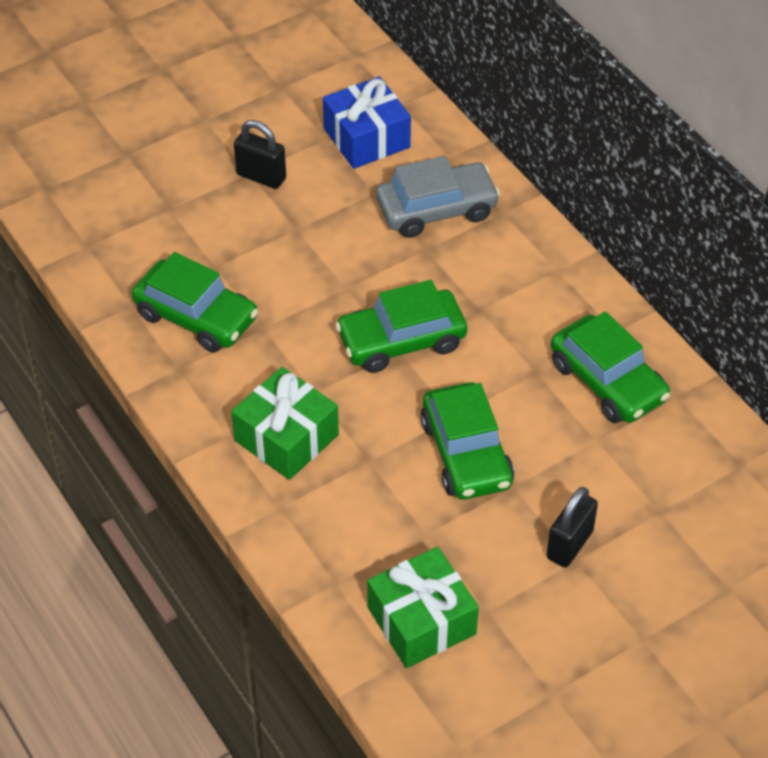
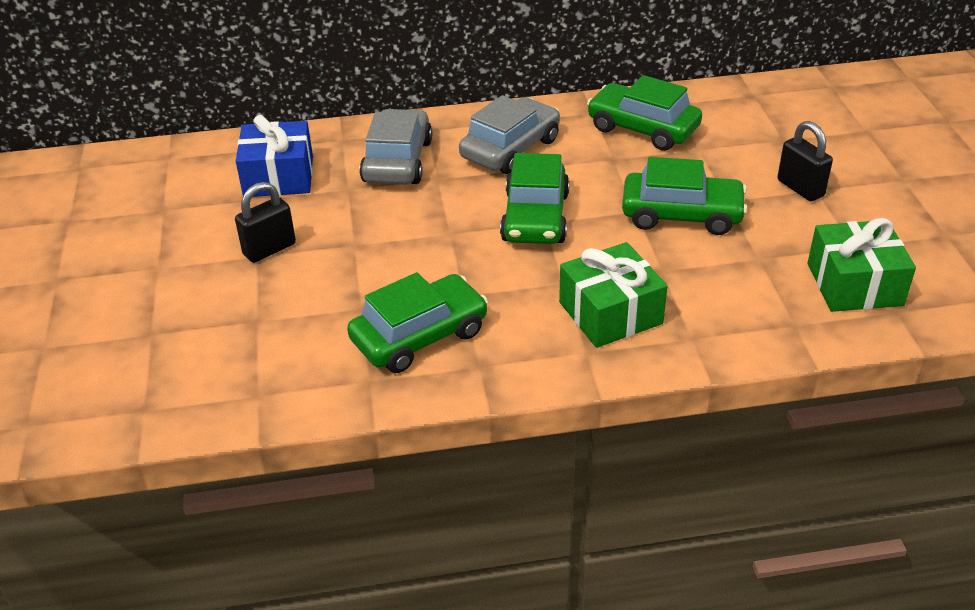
camera: 65 degrees left, 10 degrees down
(506, 285) = (510, 148): none -> grey car
(607, 381) = (642, 128): green car -> green car turned 135 degrees counterclockwise

